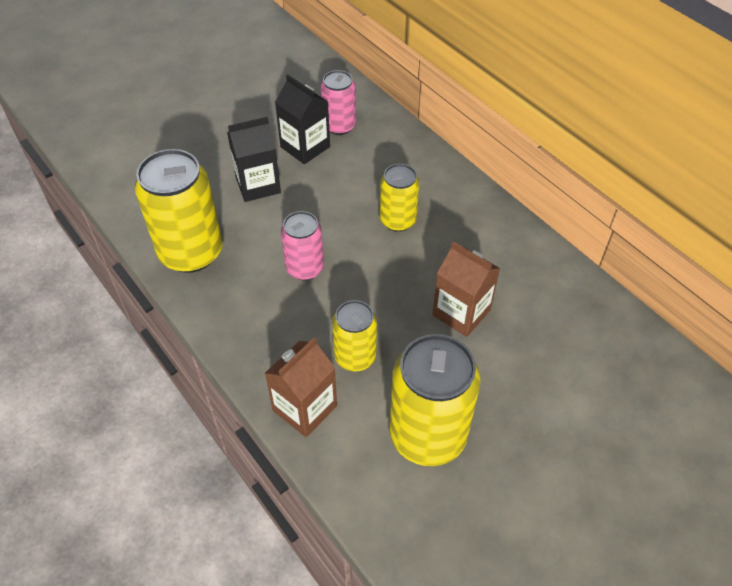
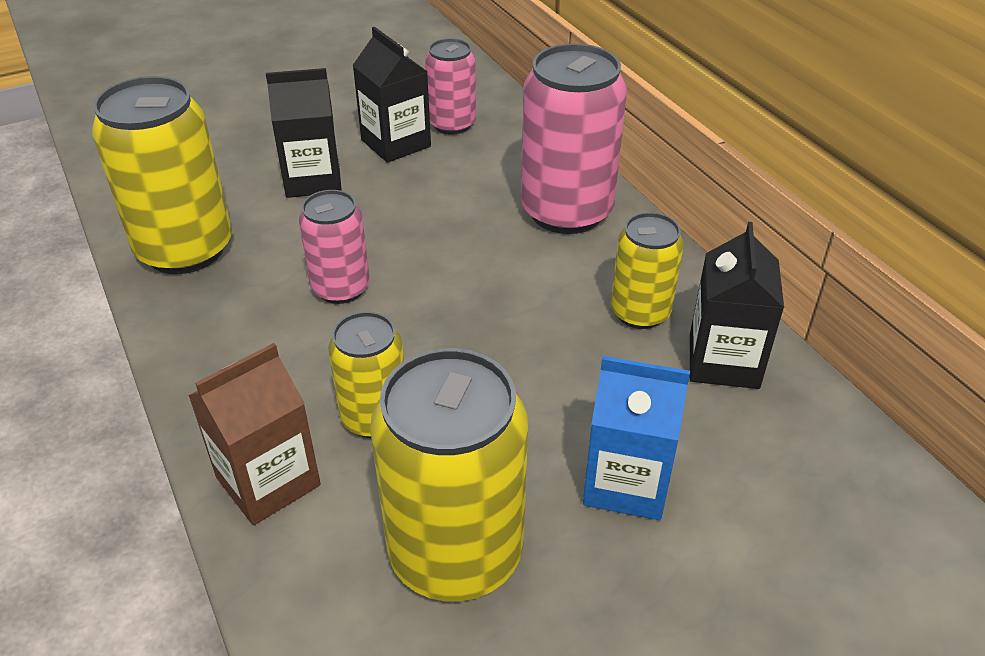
camera: 10 degrees right, 10 degrees down
(398, 220) = (500, 244): yellow can -> yellow can (640, 312)
(434, 189) = (566, 211): none -> pink can
(461, 312) = (563, 377): brown carton -> none
(513, 376) = (626, 482): none -> blue carton
(554, 288) = (723, 361): none -> black carton

